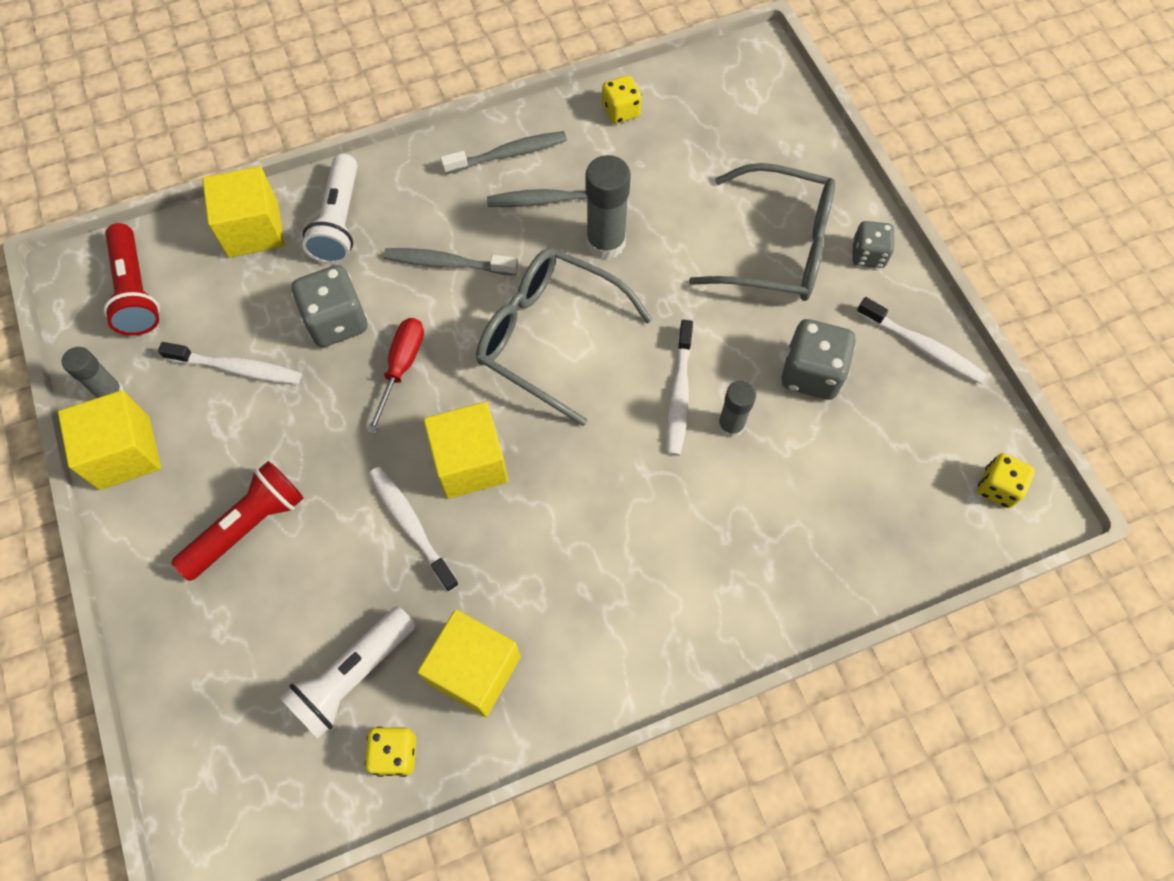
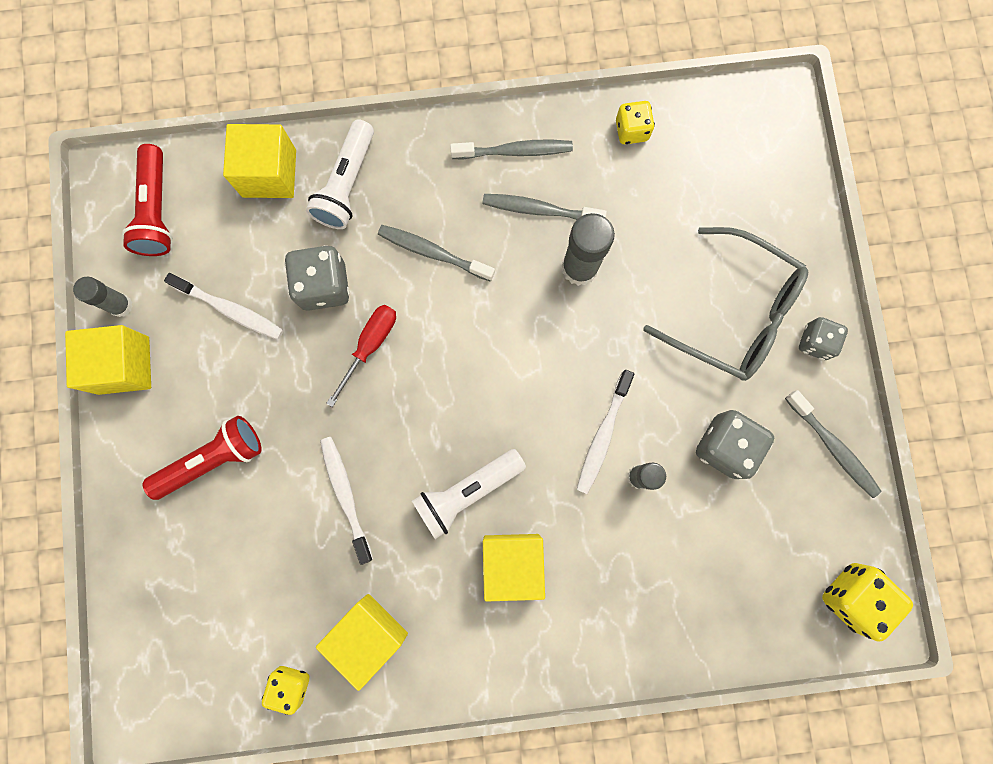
camera: 15 degrees right, 15 degrees up
(353, 675) = (271, 611): white flashlight -> white flashlight (467, 492)
(470, 463) = (407, 451): yellow cube -> yellow cube (512, 563)
(549, 336) = (504, 349): grey glasses -> none
(922, 347) = (833, 447): white toothbrush -> grey toothbrush
(997, 488) = (852, 596): yellow dice -> yellow dice, size x1.57

